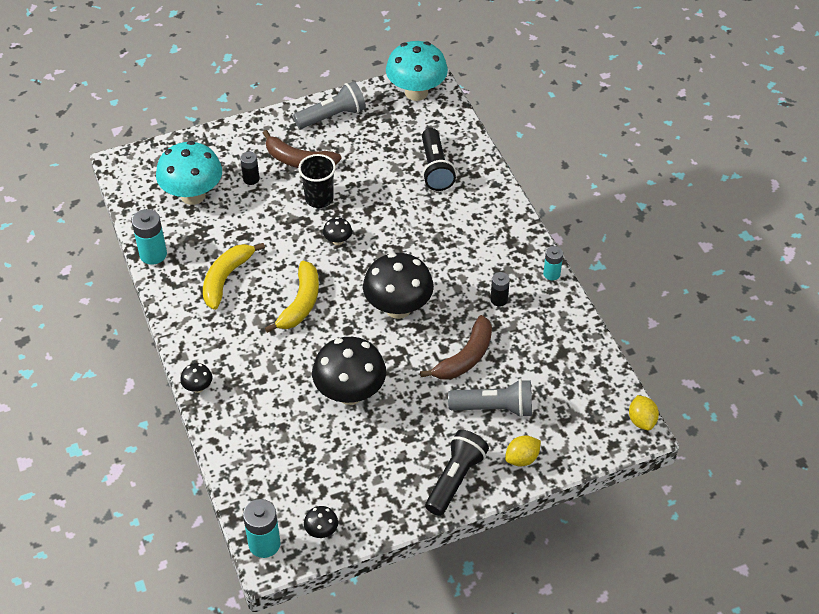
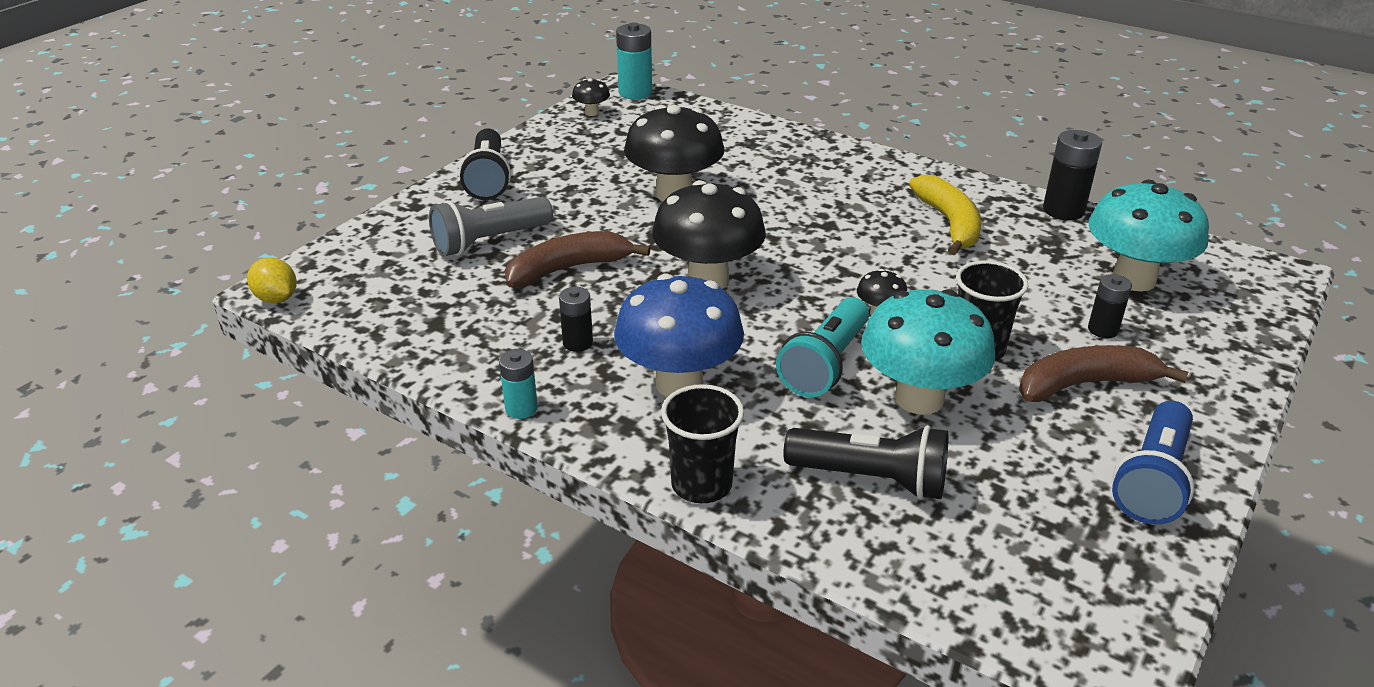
camera: 145 degrees right, 15 degrees down
(153, 254) = (1063, 210): turquoise battery -> black battery
(198, 387) = (835, 144): black mushroom -> none
(300, 303) = (832, 237): yellow banana -> none
(332, 116) = (1152, 480): grey flashlight -> blue flashlight
(395, 227) = (825, 364): none -> turquoise flashlight
(416, 92) = (1093, 617): turquoise mushroom -> turquoise mushroom (919, 398)
(435, 168) = (871, 479): black flashlight -> black flashlight turned 150 degrees clockwise
(465, 357) = (569, 269): brown banana -> brown banana turned 60 degrees clockwise
(470, 251) = (679, 383): none -> blue mushroom
(503, 199) = (701, 484): none -> black cup
(522, 458) = (421, 216): yellow lemon -> none

